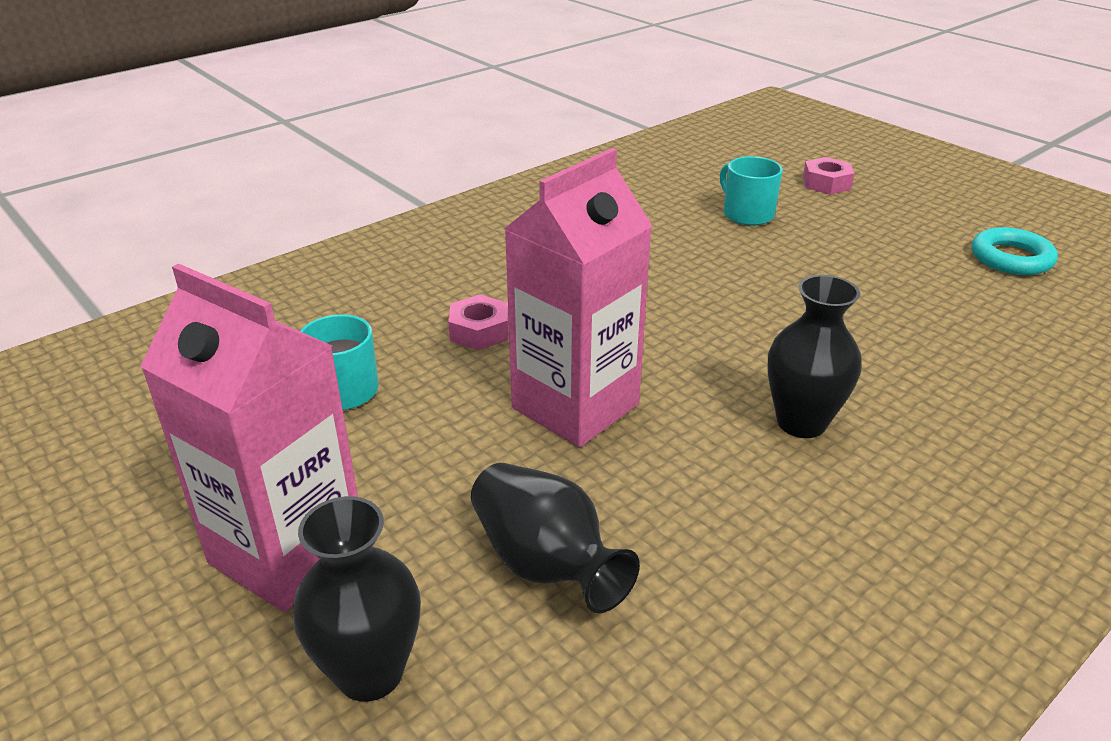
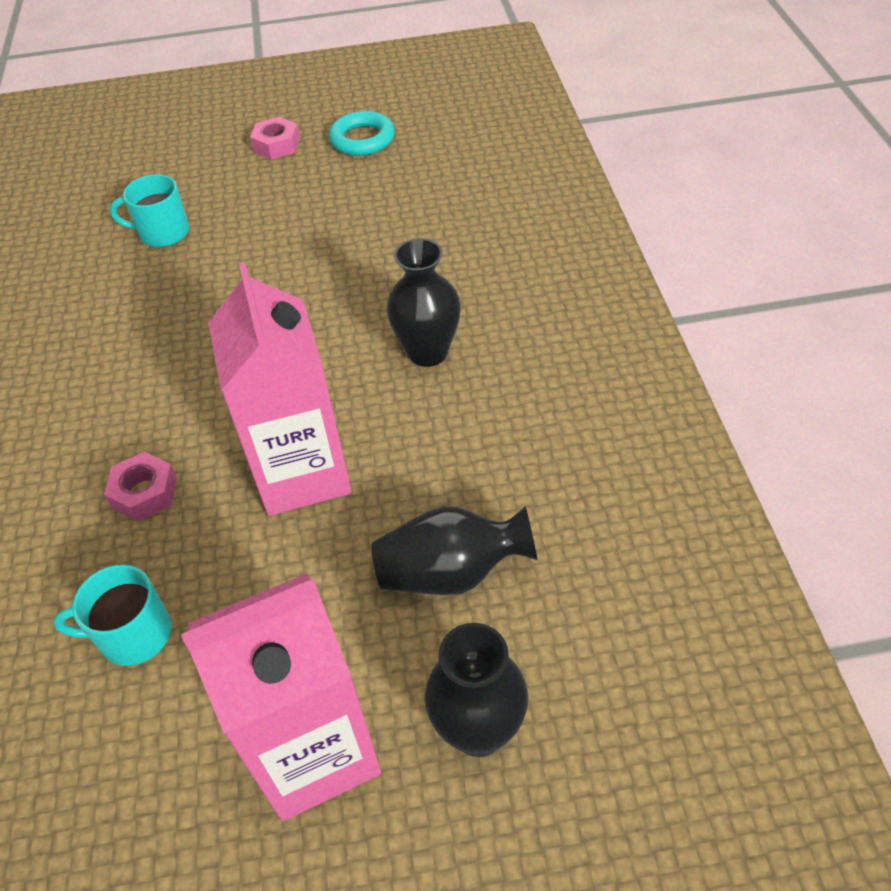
camera: 55 degrees left, 15 degrees up
(826, 183) = (173, 163): pink nut -> pink nut (277, 145)

